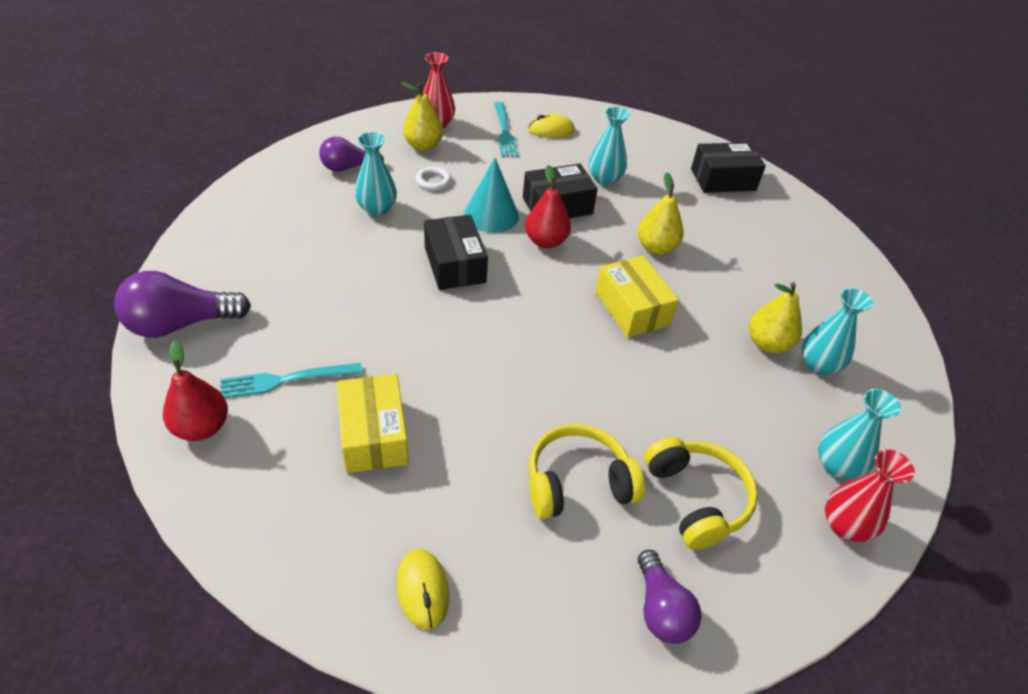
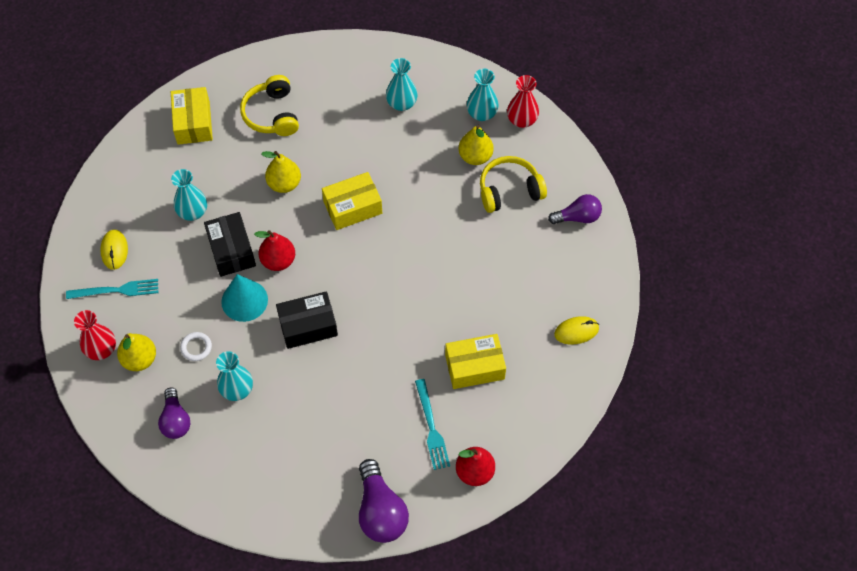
camera: 85 degrees left, 15 degrees up
(578, 482) = (502, 251): yellow headphones -> yellow headphones (272, 114)
(723, 179) = (193, 123): black box -> yellow box
(767, 344) = (384, 129): yellow pear -> yellow pear (475, 156)

